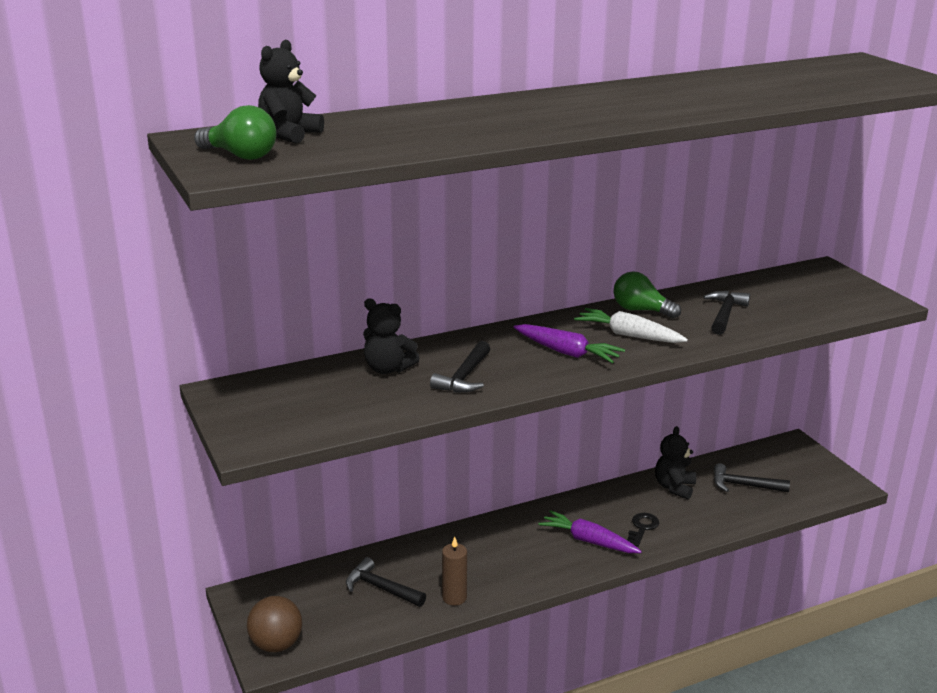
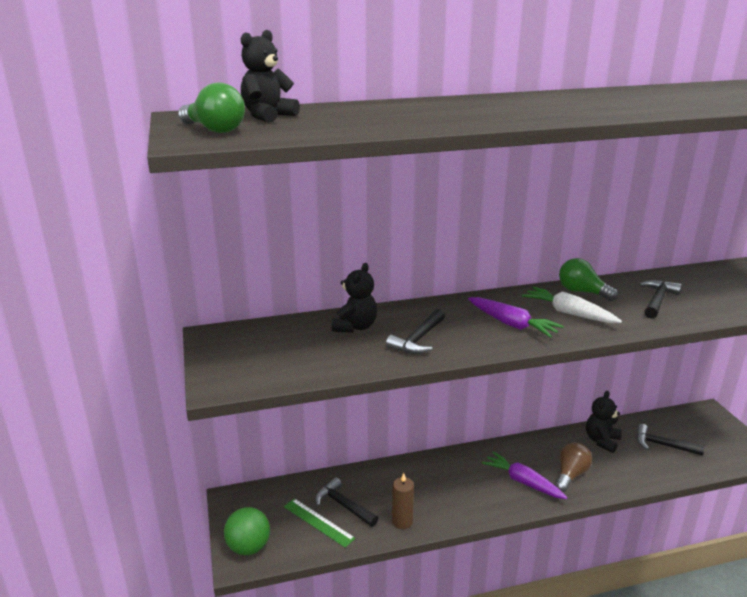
camera: 10 degrees right, 0 degrees up
(276, 644) = (248, 547): brown ball -> green ball
(354, 609) = (318, 522): none -> green ruler
(388, 369) = (355, 327): black teddy bear -> black teddy bear turned 105 degrees counterclockwise
(642, 528) = (570, 475): black key -> brown light bulb

